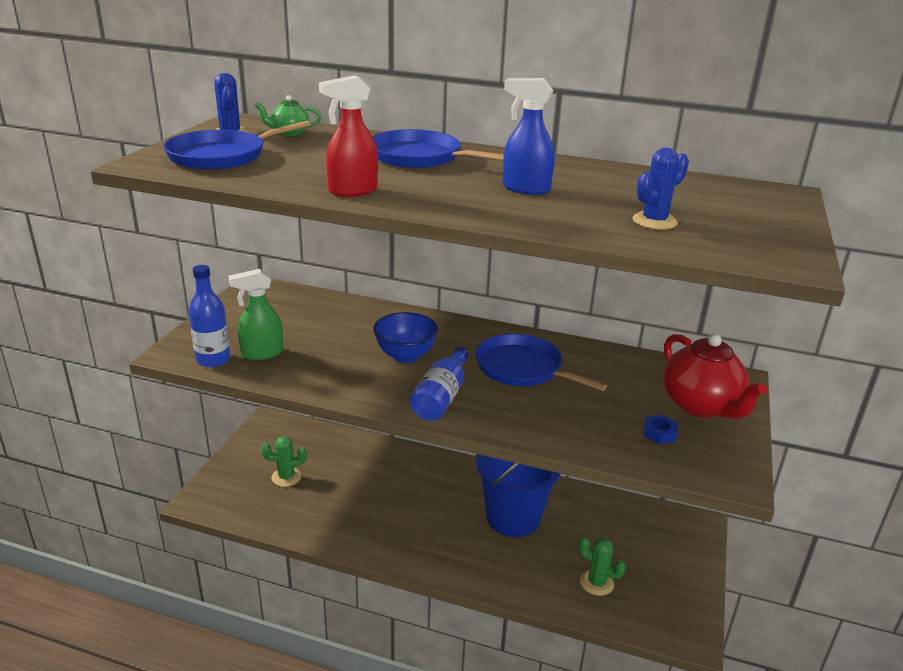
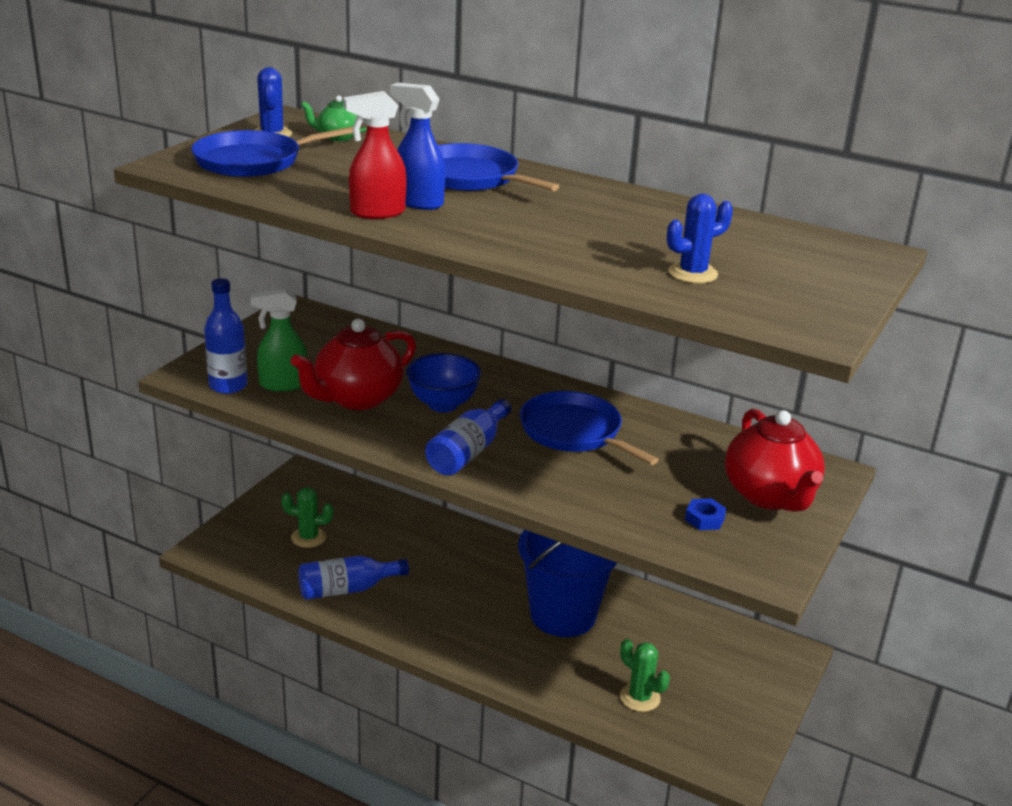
camera: 10 degrees right, 0 degrees up
(329, 520) = (347, 589): none -> blue bottle
(330, 359) = (357, 398): none -> red teapot
(525, 189) = (569, 225): blue spray bottle -> blue spray bottle (418, 202)

